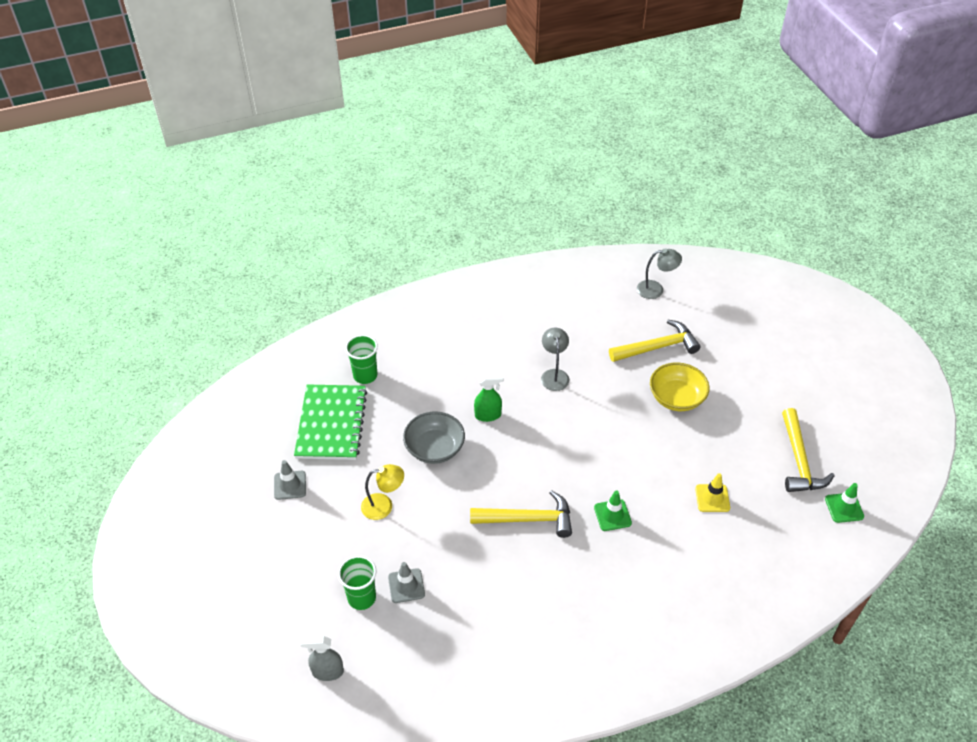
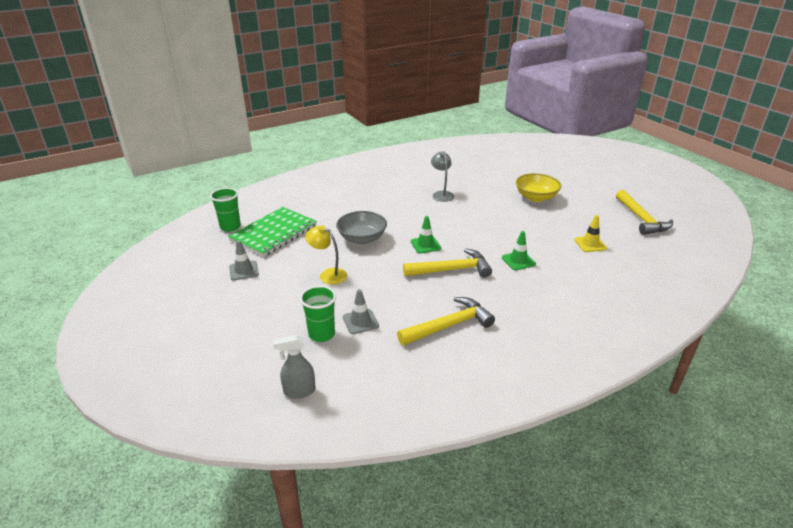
camera: 10 degrees left, 15 degrees down
(331, 424) = (274, 233): green notebook -> green notebook turned 45 degrees clockwise
(365, 375) = (296, 206): green cup -> green cup (230, 227)
(384, 506) = (328, 274): yellow lamp -> yellow lamp turned 135 degrees counterclockwise
(488, 415) = (399, 218): green spray bottle -> none
(656, 289) = (496, 151): grey lamp -> none
(657, 347) = (510, 176): yellow hammer -> yellow hammer (449, 326)
(844, 508) = (689, 239): green traffic cone -> green traffic cone (425, 245)

